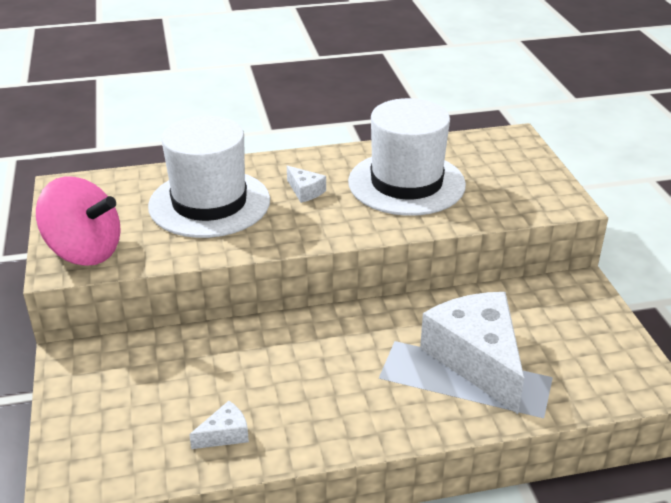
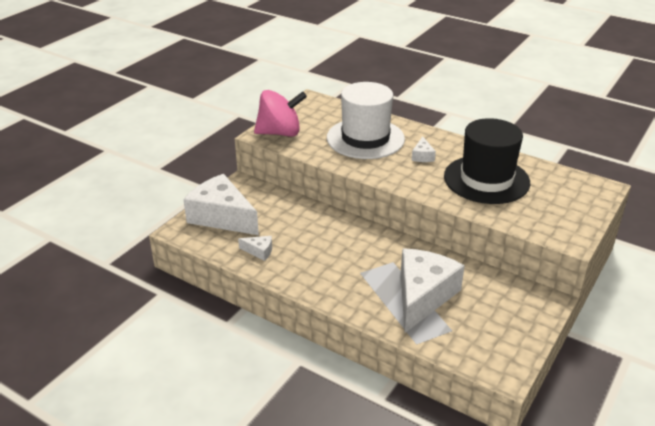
camera: 45 degrees right, 0 degrees up
(84, 252) = (280, 133): pink spinning top -> pink spinning top turned 75 degrees counterclockwise
(106, 422) = (222, 217): none -> white cheese
(406, 183) = (486, 179): white hat -> black hat

